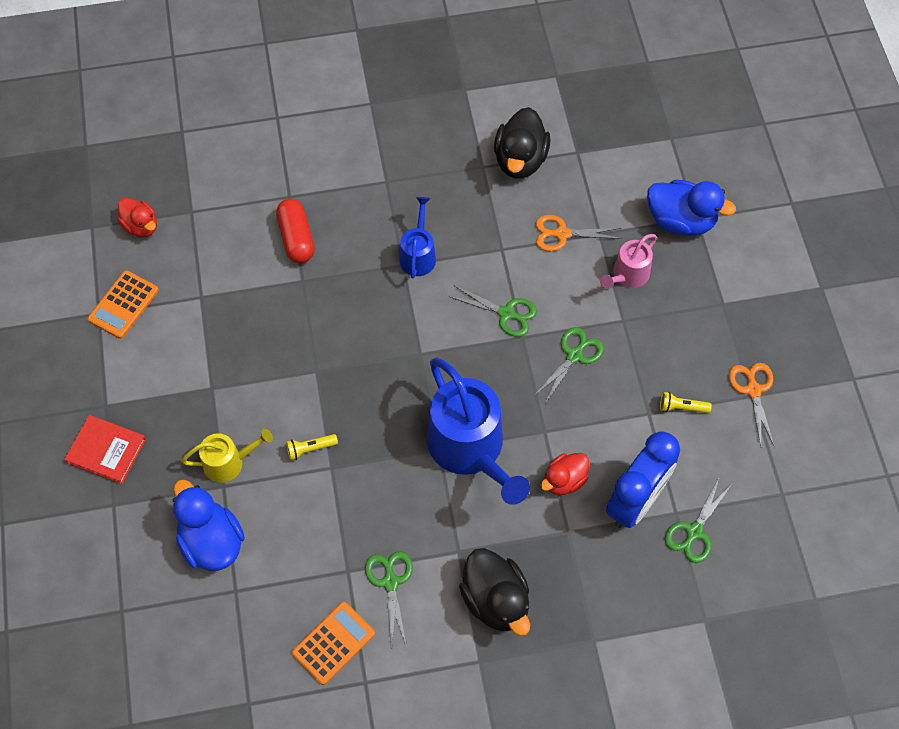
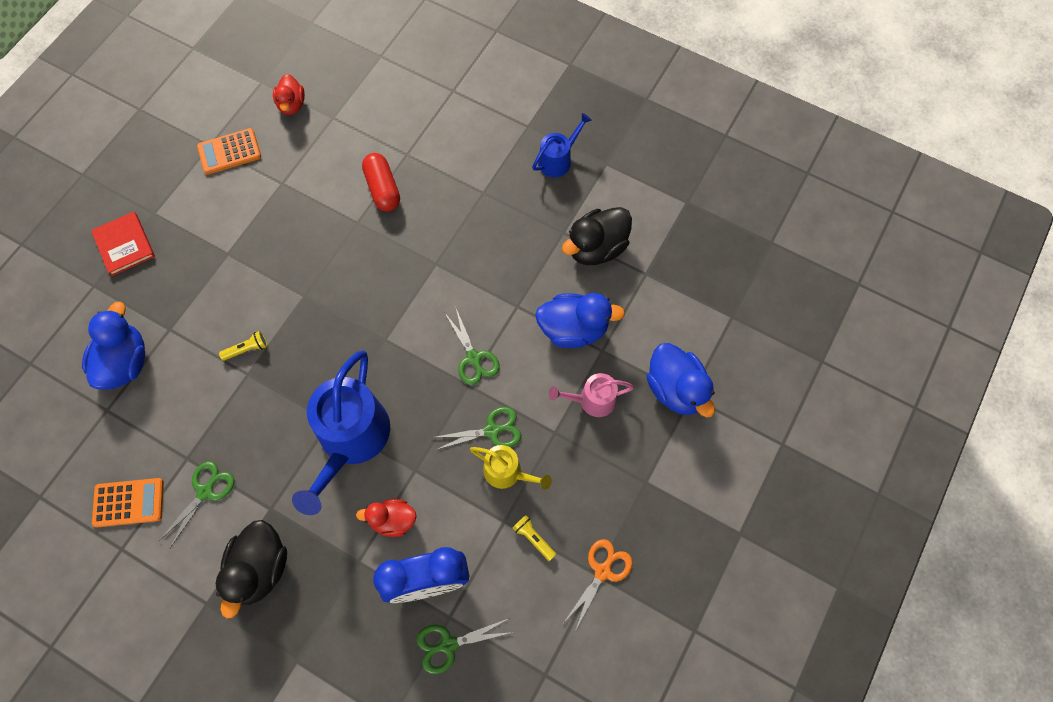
camera: 40 degrees right, 5 degrees up
(228, 462) = (188, 315): yellow watering can -> yellow watering can (507, 472)
(296, 238) = (383, 189): red capsule -> red capsule turned 45 degrees counterclockwise
(310, 449) = (247, 349): yellow flashlight -> yellow flashlight turned 135 degrees clockwise
(418, 255) = (453, 265): blue watering can -> blue watering can (558, 160)
(562, 234) = (573, 329): orange scissors -> blue duck

